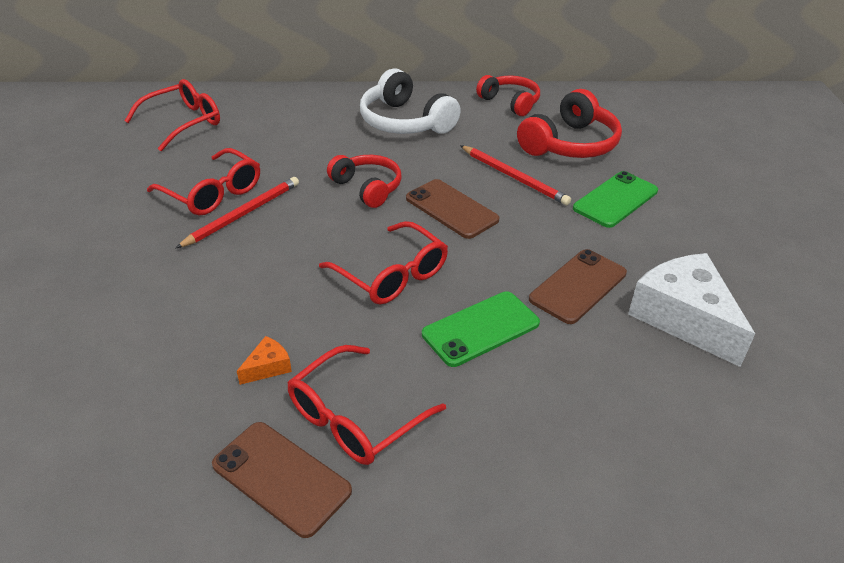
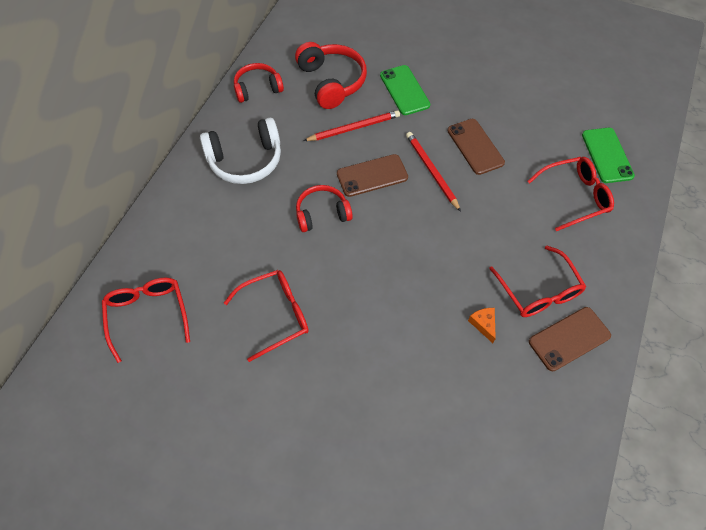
camera: 65 degrees left, 20 degrees up
(242, 214) = (315, 301): red pencil -> red pencil (431, 171)
(392, 275) = (425, 232): red glasses -> red glasses (574, 196)
(480, 328) = (491, 206): green phone -> green phone (607, 155)
(684, 318) = (518, 115): white cheese -> none

